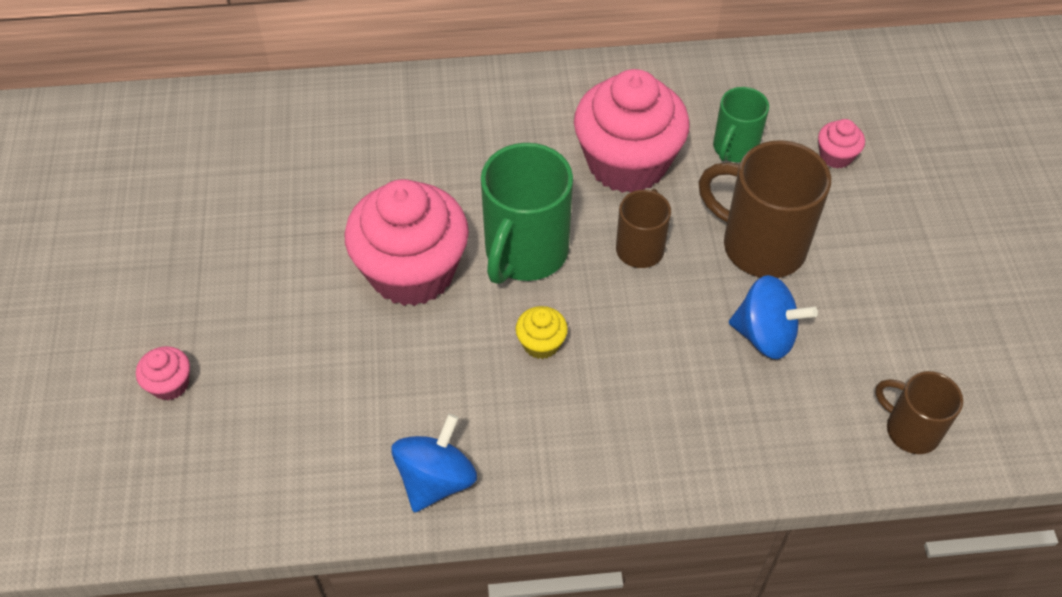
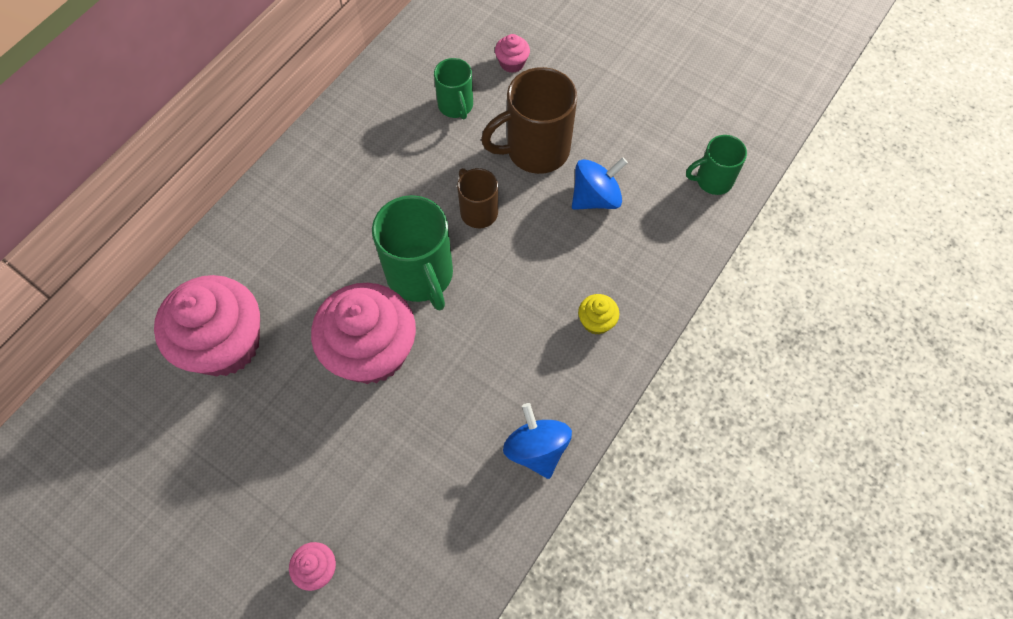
camera: 50 degrees left, 10 degrees up
(541, 343) = (494, 318): yellow cupcake -> yellow cupcake (596, 321)
(627, 163) = (410, 168): pink cupcake -> pink cupcake (225, 344)
(910, 430) = (713, 180): brown mug -> green mug

